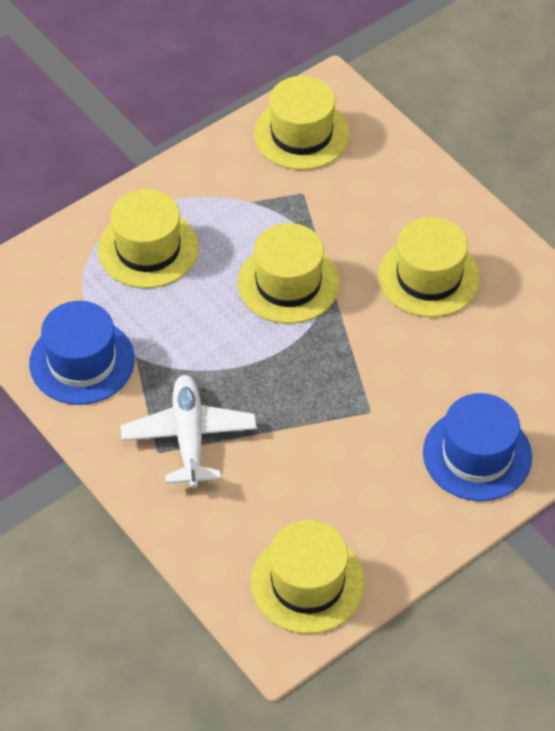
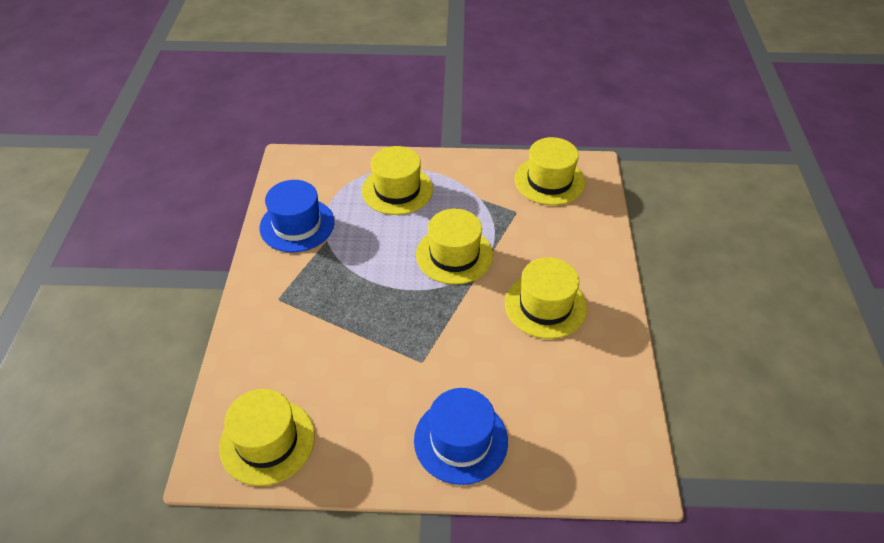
camera: 40 degrees right, 5 degrees down
(189, 437) = (303, 303): white plane -> none

